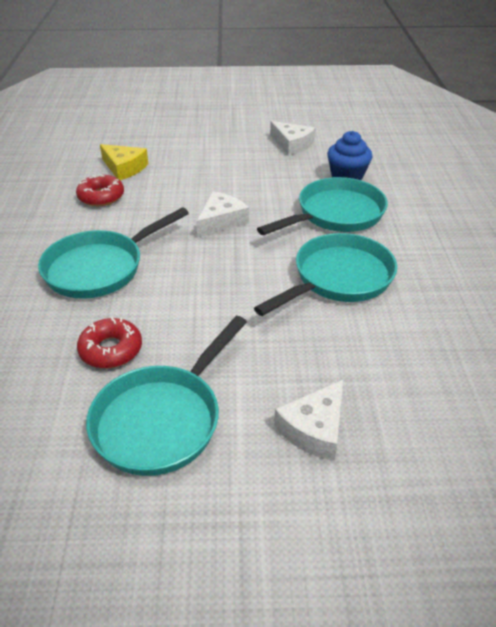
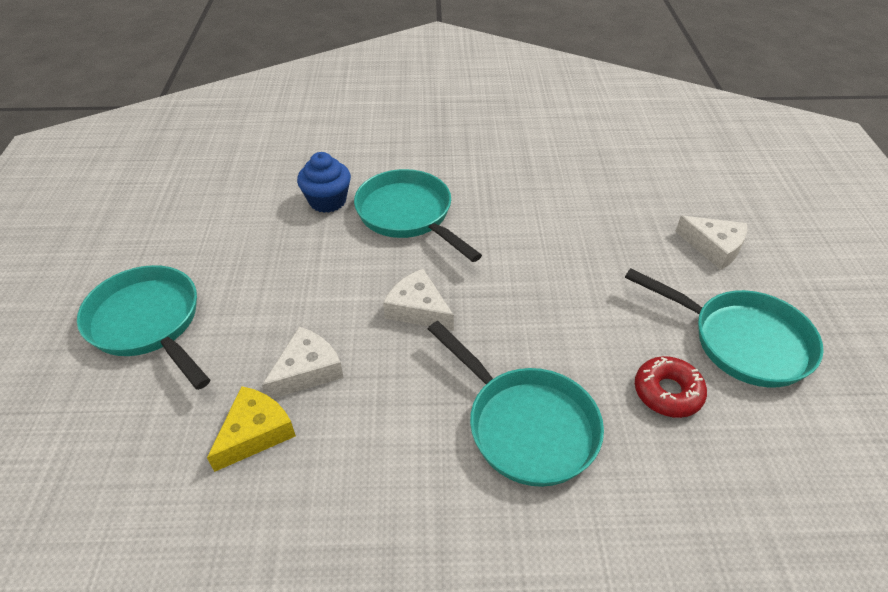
camera: 90 degrees left, 5 degrees up
(101, 197) = (343, 453): red donut -> none
(292, 144) = (233, 242): white cheese -> white cheese (307, 370)
(338, 279) = (522, 221): turquoise pan -> turquoise pan (148, 323)

